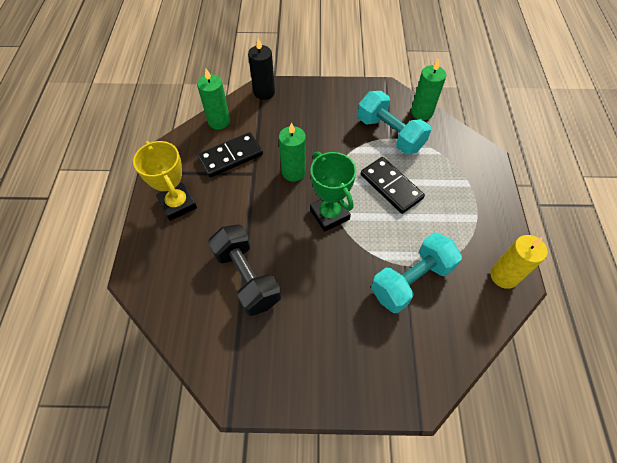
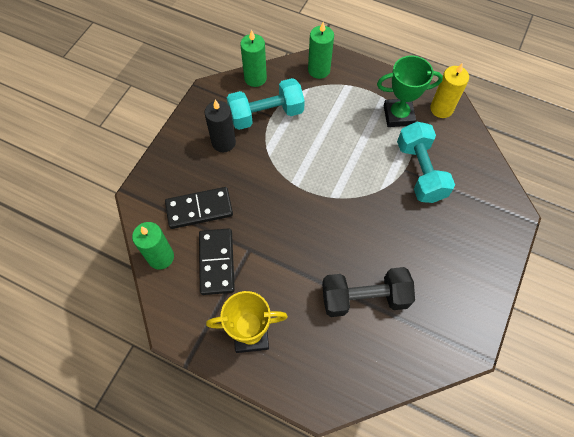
camera: 65 degrees left, 5 degrees up
(264, 92) = (146, 197): black candle -> black candle (223, 142)
(293, 172) = (267, 212): green candle -> green candle (319, 70)
(329, 214) = (330, 202): green trophy -> green trophy (398, 115)
(391, 186) = (324, 141): black domino -> black domino (199, 209)

